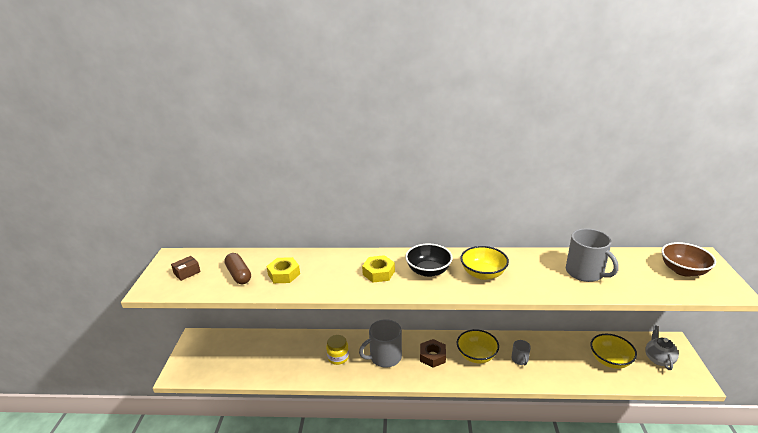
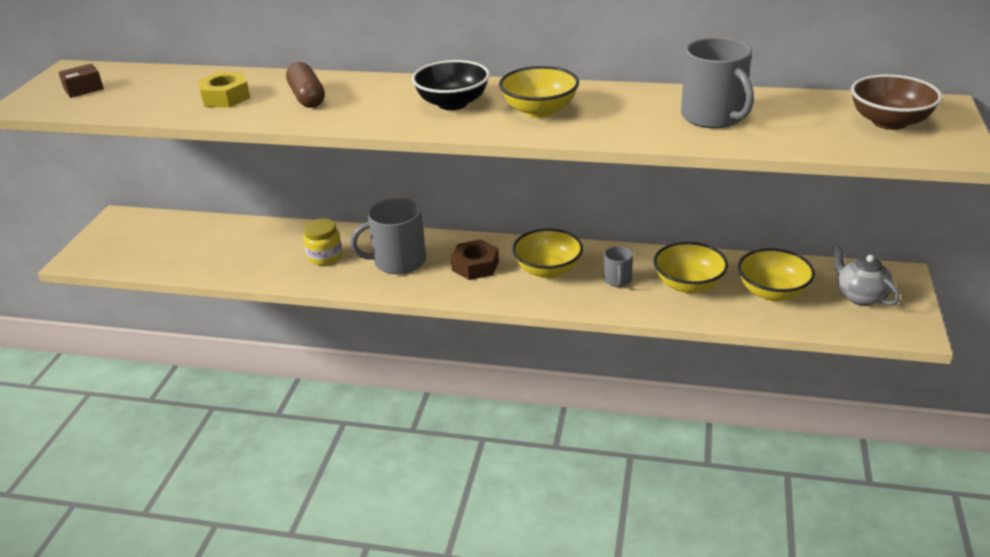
camera: 10 degrees right, 5 degrees up
(239, 275) = (158, 95): brown capsule -> brown capsule (307, 97)
(378, 273) = (372, 102): yellow nut -> none
(561, 359) = (688, 285): none -> yellow bowl
(658, 359) = (860, 296): grey teapot -> grey teapot turned 45 degrees counterclockwise

